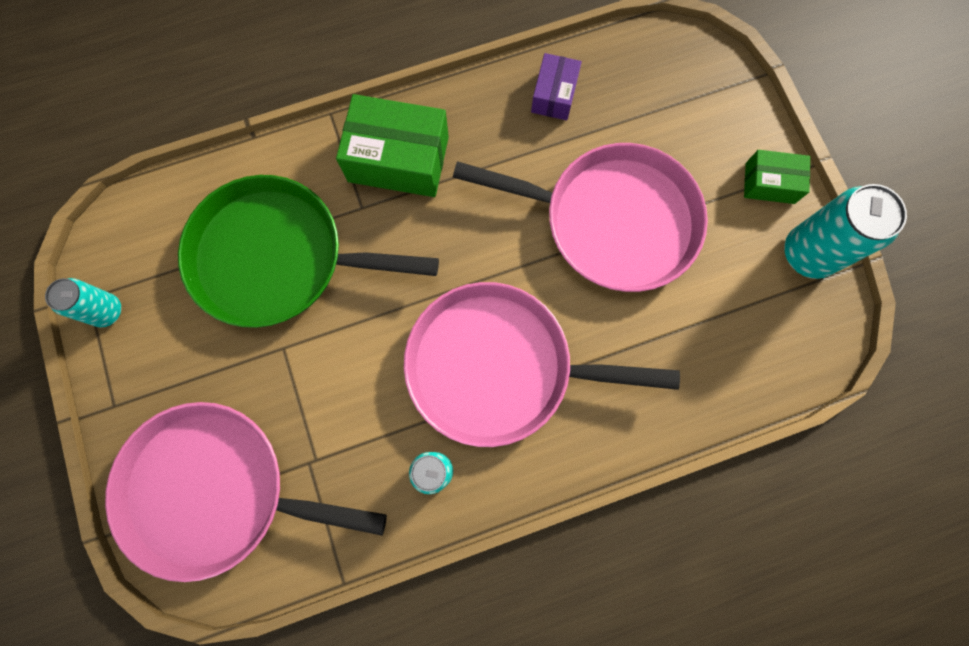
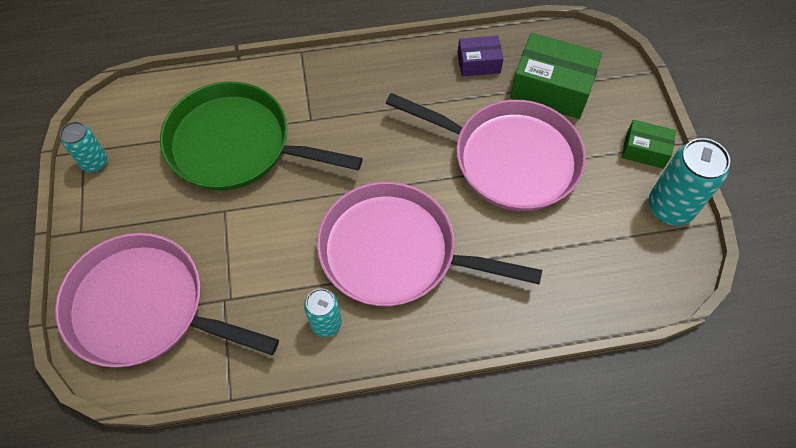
camera: 10 degrees right, 15 degrees down
(398, 159) = (346, 90): green box -> green box (551, 88)
(554, 95) = (478, 63): purple box -> purple box turned 60 degrees clockwise

